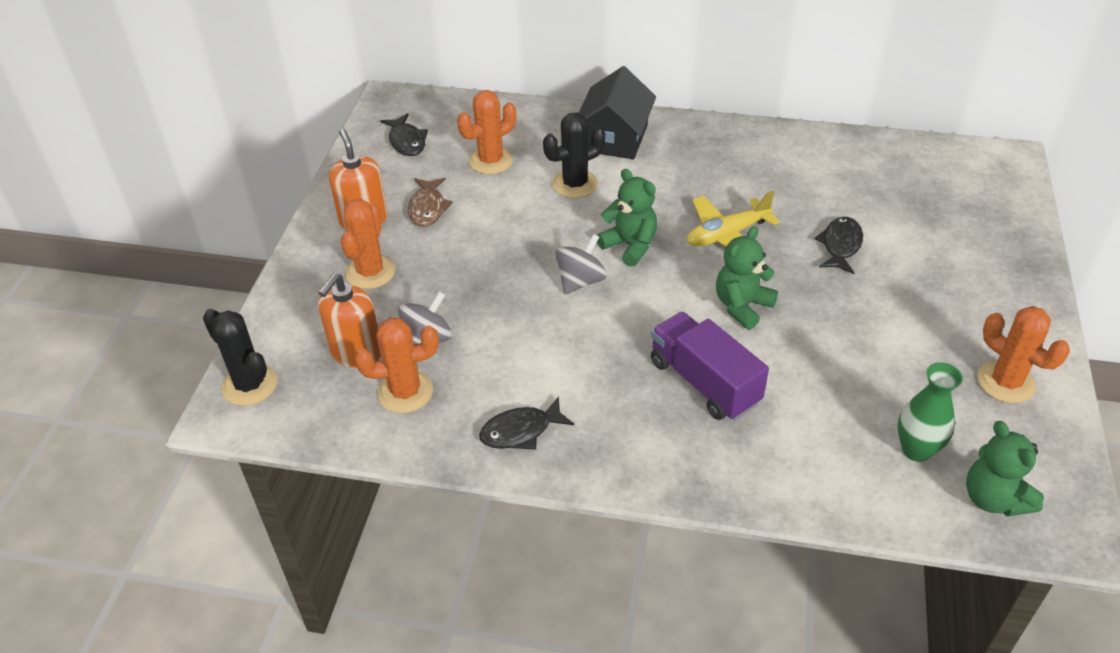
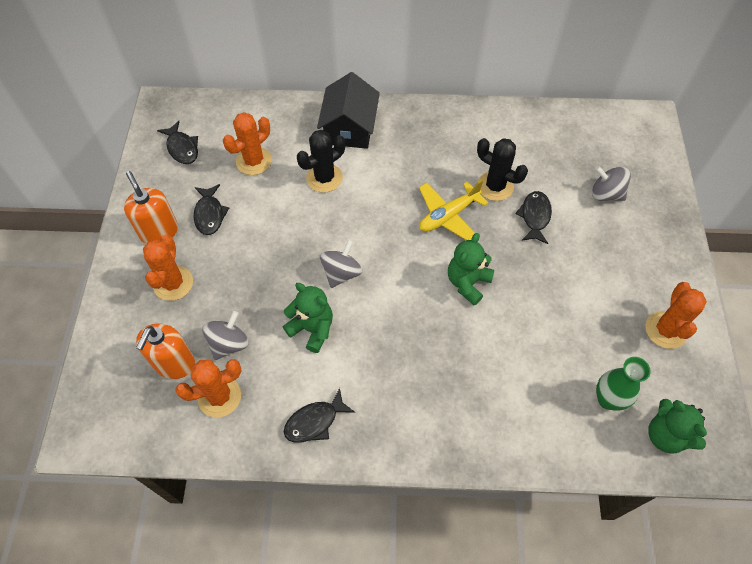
camera: 10 degrees left, 15 degrees up
(250, 385) = (93, 406): black cactus -> black cactus (495, 186)
(427, 208) = (209, 214): brown fish -> black fish
(630, 246) = (375, 234): green teddy bear -> green teddy bear (312, 329)
(704, 382) = (447, 358): purple truck -> none
(939, 230) = (606, 194): none -> grey spinning top
(1005, 382) = (665, 330): orange cactus -> orange cactus turned 60 degrees clockwise

